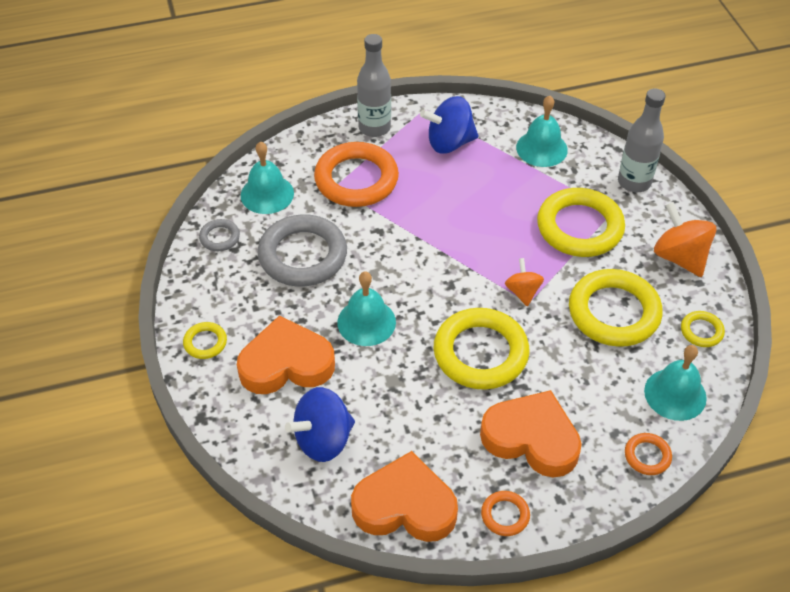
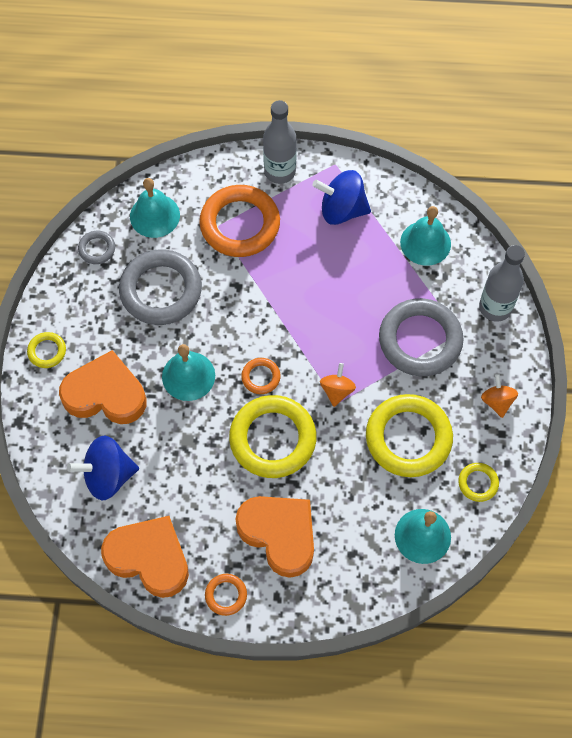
camera: 20 degrees right, 15 degrees up
(579, 227) = (420, 340): yellow ring -> grey ring
(647, 456) = (369, 584): orange ring -> orange ring (261, 377)
(679, 257) = (497, 401): orange spinning top -> orange spinning top, size x0.59

